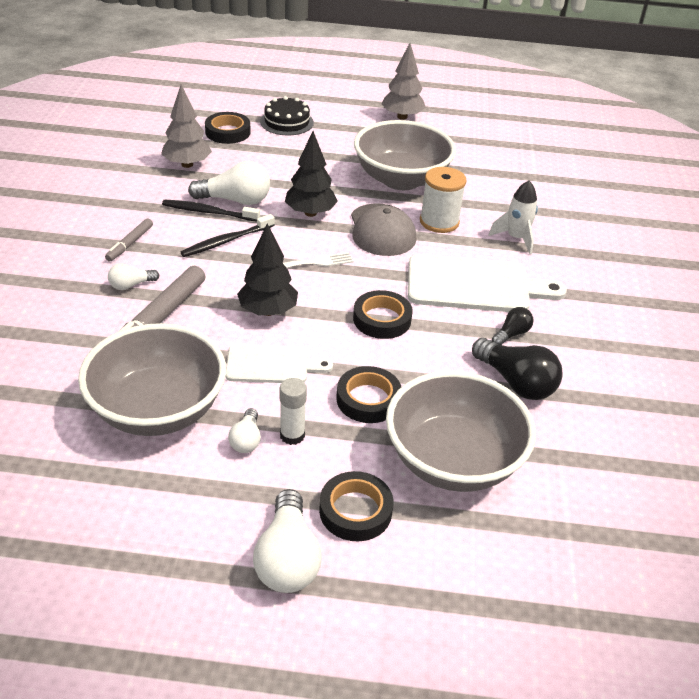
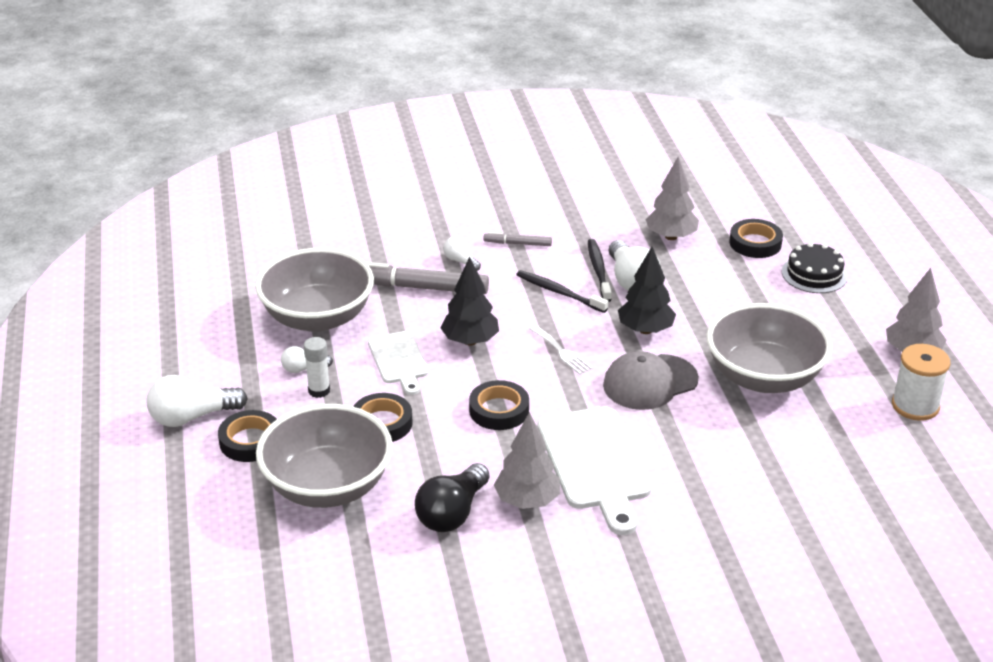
camera: 75 degrees right, 5 degrees down
(439, 222) = (698, 420): white spool -> white spool (915, 406)
(511, 334) = (527, 501): black light bulb -> grey tree
(516, 238) = (709, 483): white rocket -> none

